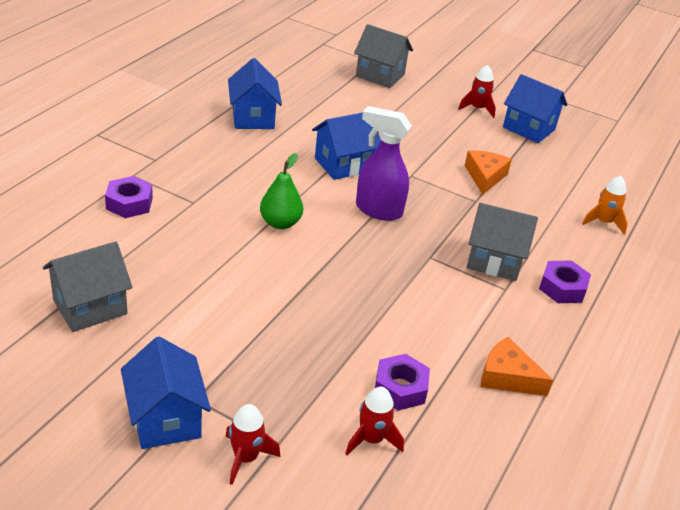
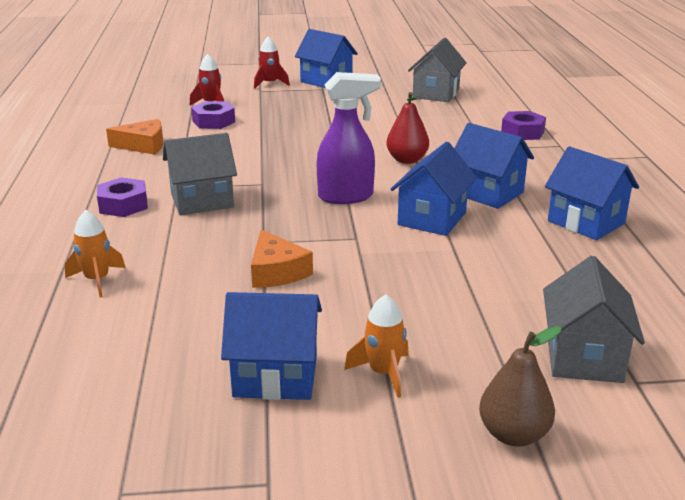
camera: 150 degrees right, 10 degrees down
(273, 164) = (488, 193): none -> blue house
(280, 223) = (407, 160): green pear -> red pear
(380, 75) = (583, 357): grey house -> grey house turned 75 degrees counterclockwise
(449, 72) = (513, 435): none -> brown pear
(477, 108) = (383, 373): red rocket -> orange rocket

